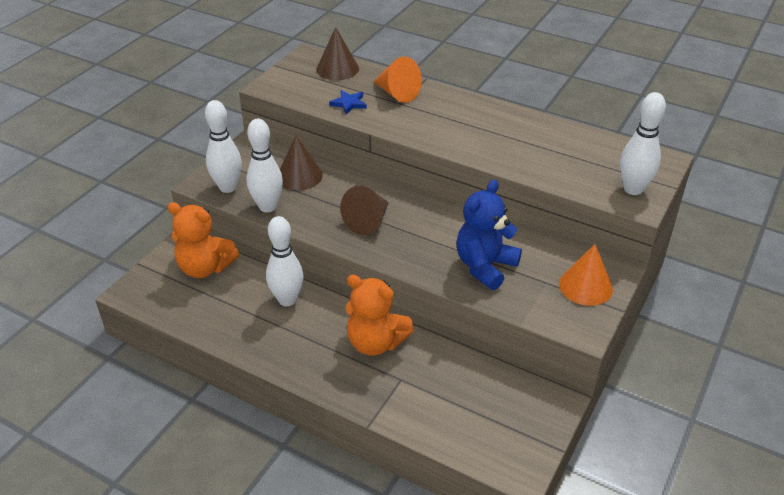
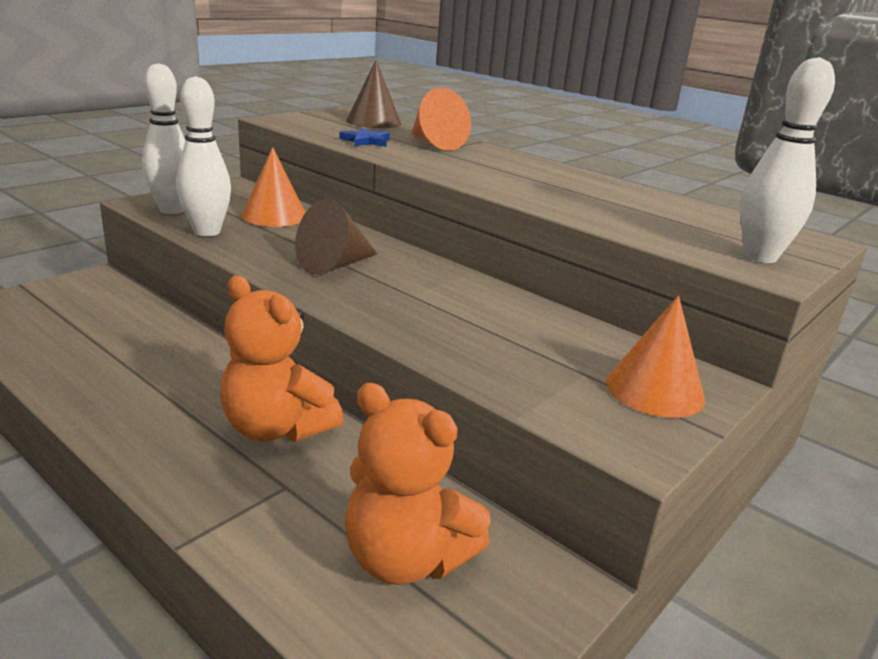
camera: 10 degrees right, 15 degrees down
(205, 268) = (101, 303): orange teddy bear -> orange teddy bear (406, 559)
(287, 300) = (182, 354): white bowling pin -> none
(299, 176) = (274, 216): brown cone -> orange cone
(485, 266) = (486, 337): blue teddy bear -> none

